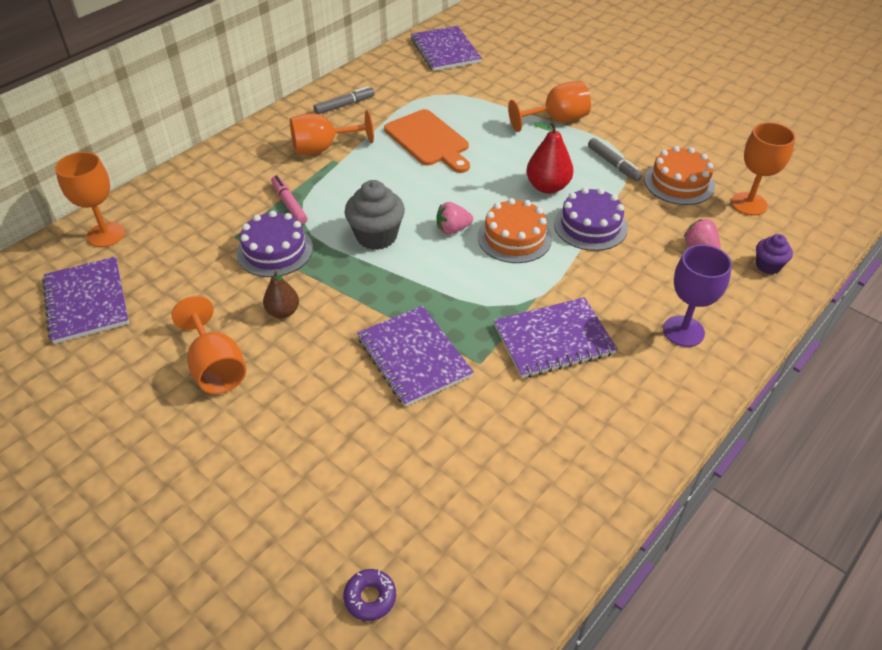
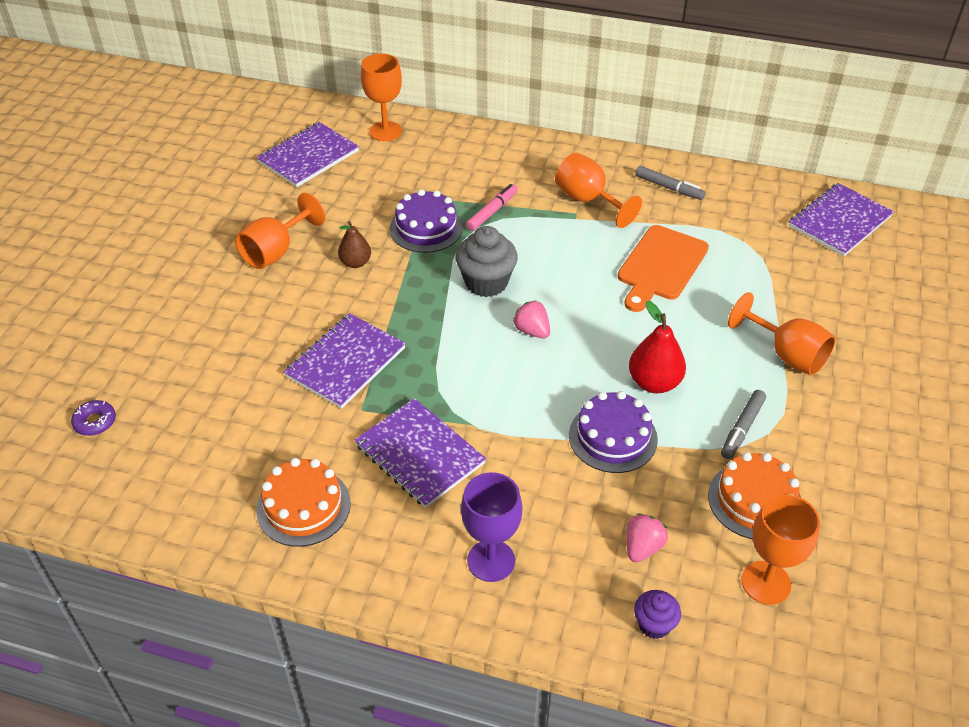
camera: 65 degrees right, 0 degrees up
(514, 237) = (551, 380): orange cake -> orange cake (303, 506)

